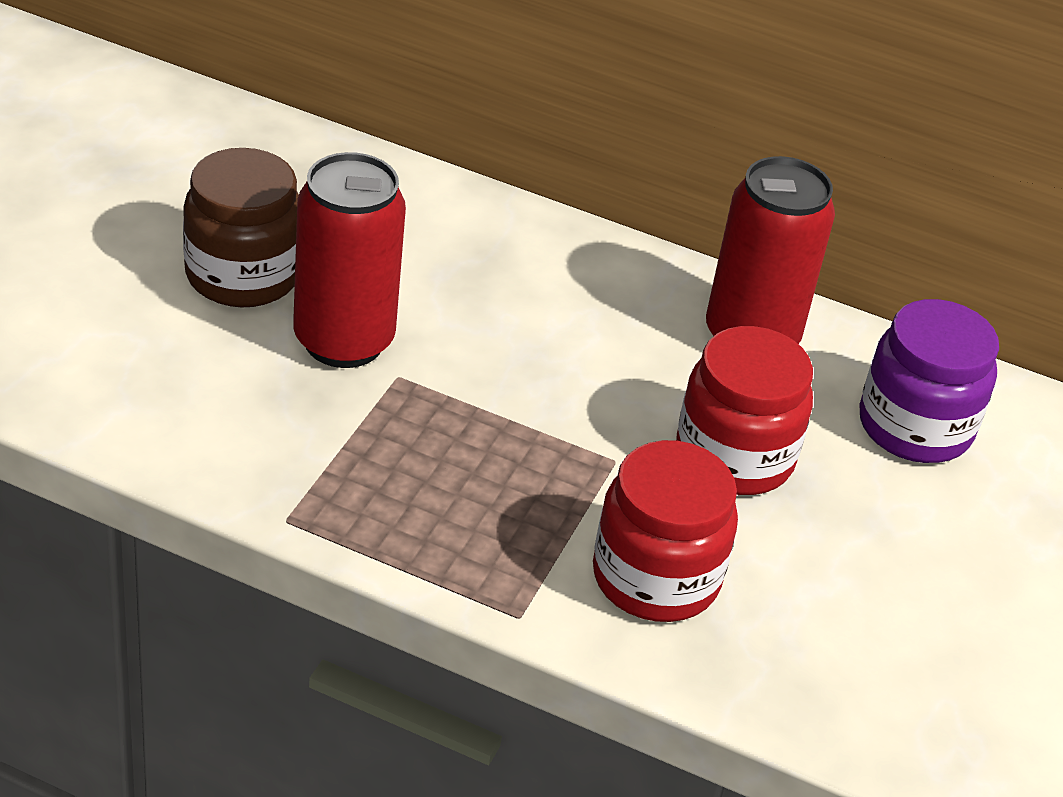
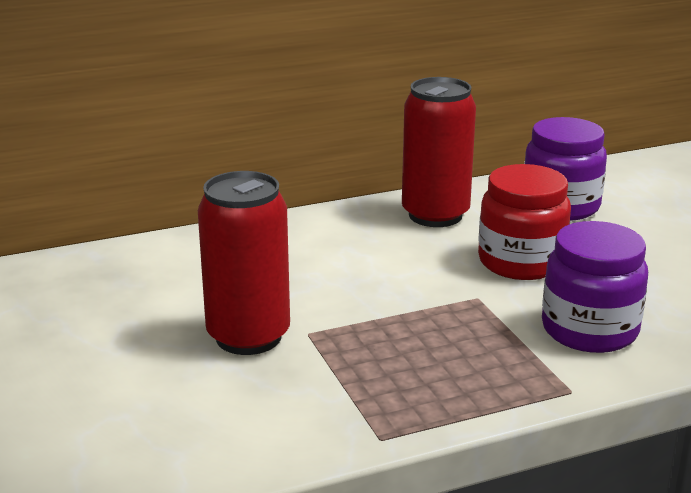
camera: 40 degrees left, 15 degrees down
(242, 275) = (130, 344): brown jar -> none
(655, 578) = (589, 330): red jar -> purple jar

